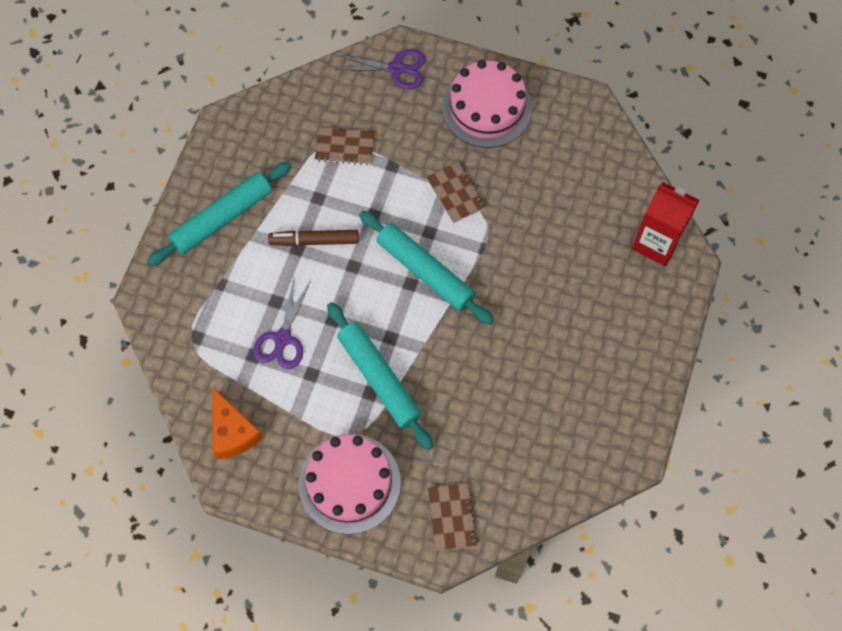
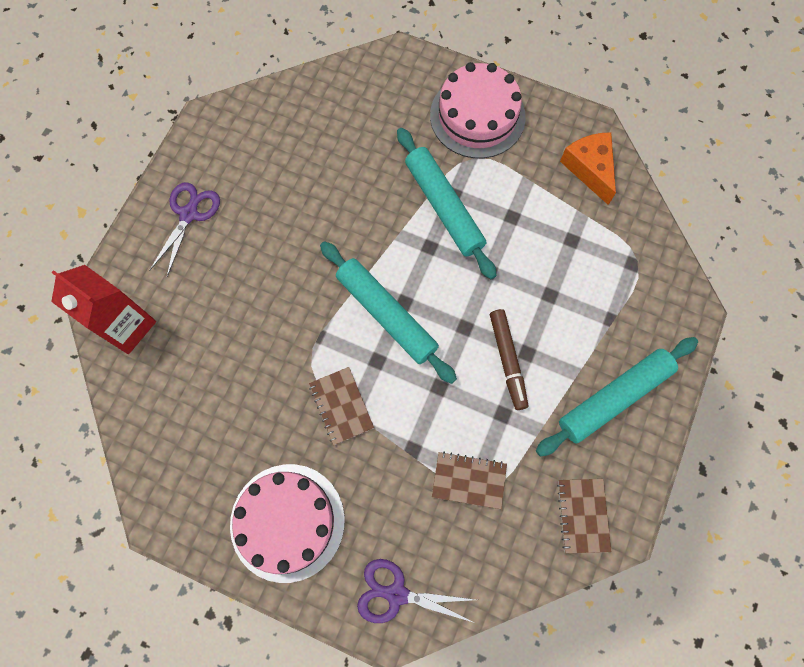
camera: 175 degrees left, 5 degrees up
(282, 338) = (542, 255): purple scissors -> purple scissors (189, 214)
(314, 241) = (507, 360): brown marker -> brown marker turned 75 degrees clockwise
(451, 517) = (385, 82): brown notebook -> brown notebook (583, 515)

